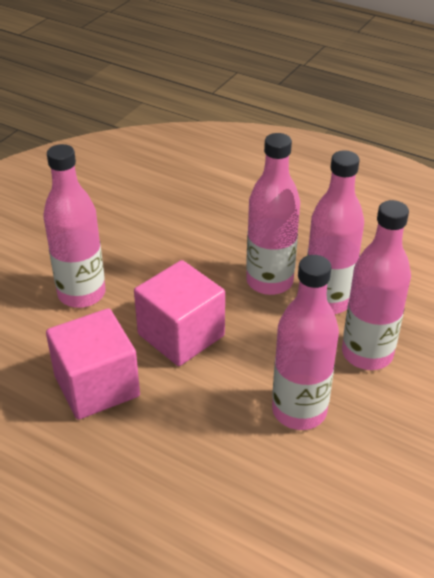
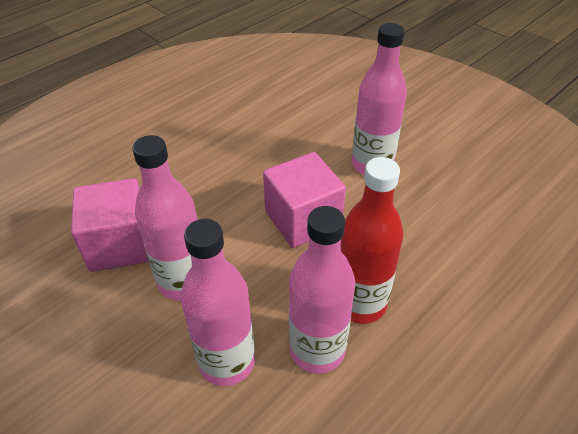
camera: 105 degrees right, 5 degrees up
(97, 386) = (264, 163): pink cube -> pink cube (120, 244)
(269, 281) = (360, 303): pink bottle -> red bottle

